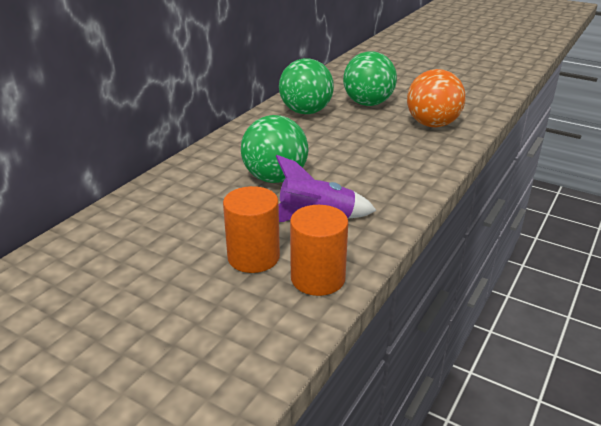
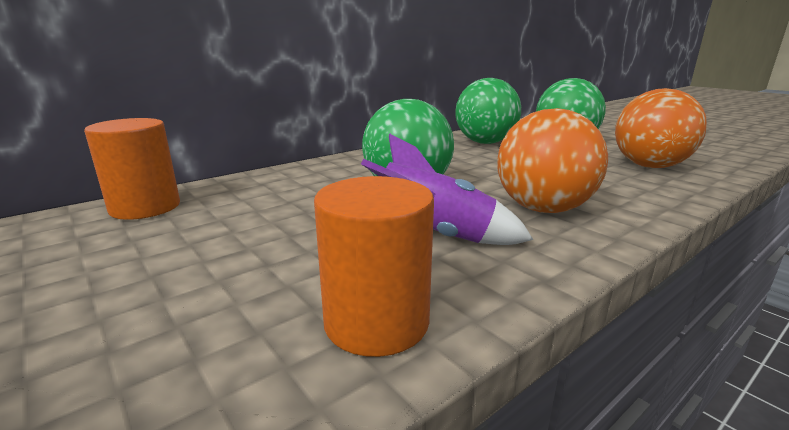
camera: 20 degrees right, 10 degrees down
(253, 257) = (300, 268): orange cylinder -> orange cylinder (145, 207)
(373, 182) = (543, 209): none -> orange ball

